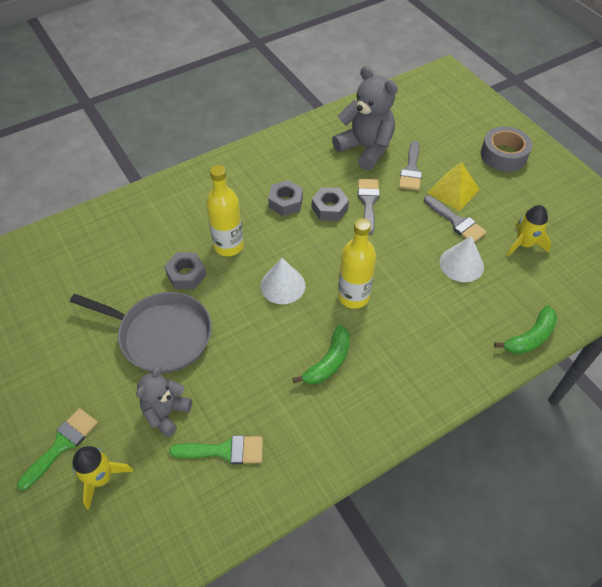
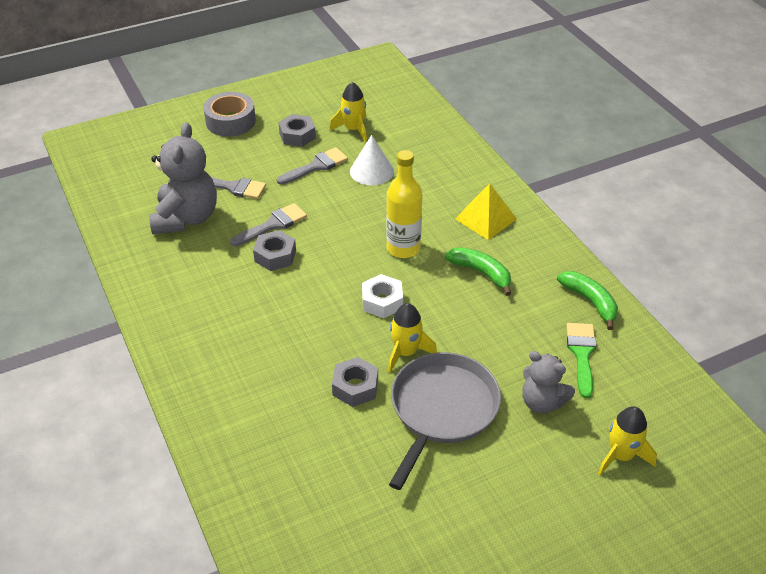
camera: 85 degrees left, 10 degrees down
(62, 444) = (585, 496): green brush -> none
(223, 306) = (406, 352): none -> yellow rocket
(228, 246) = (316, 346): yellow bottle -> none
(282, 285) = (382, 301): white cone -> white nut
(285, 202) = (256, 292): grey nut -> grey nut (297, 136)
(365, 149) = (186, 218): grey teddy bear -> grey teddy bear turned 135 degrees clockwise
(368, 202) = (273, 224): grey brush -> grey brush turned 135 degrees clockwise
(453, 191) = (272, 162): yellow pyramid -> yellow pyramid (485, 219)
(530, 337) = (459, 144): green banana -> green banana (590, 302)

